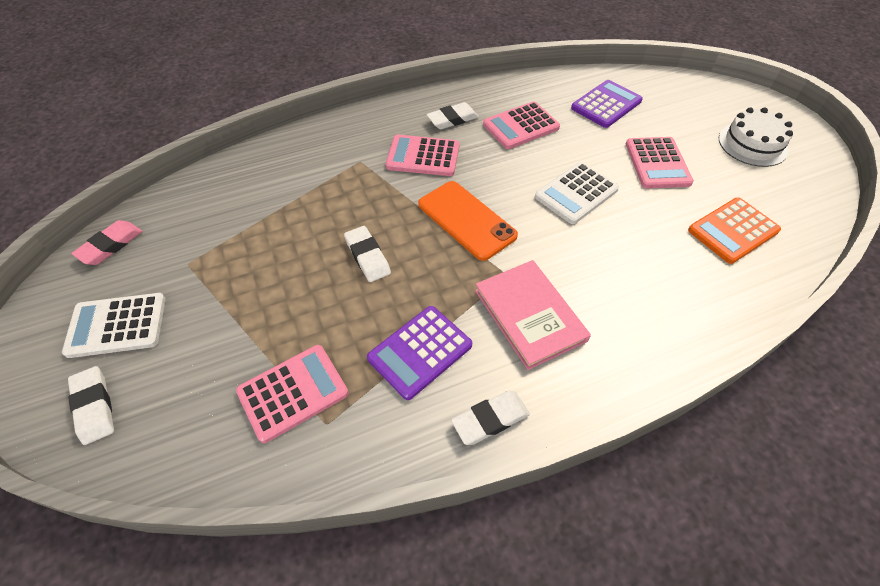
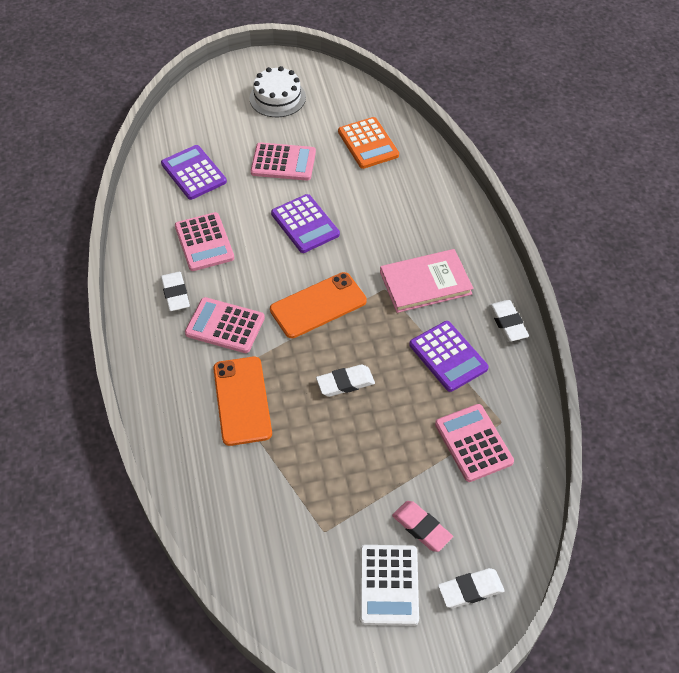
camera: 80 degrees left, 0 degrees up
(110, 245) = (284, 608): pink eraser -> pink eraser (421, 528)
(337, 182) = (242, 400): none -> orange phone
(423, 156) = (225, 326): pink calculator -> pink calculator turned 90 degrees clockwise
(576, 193) = (305, 224): white calculator -> purple calculator

